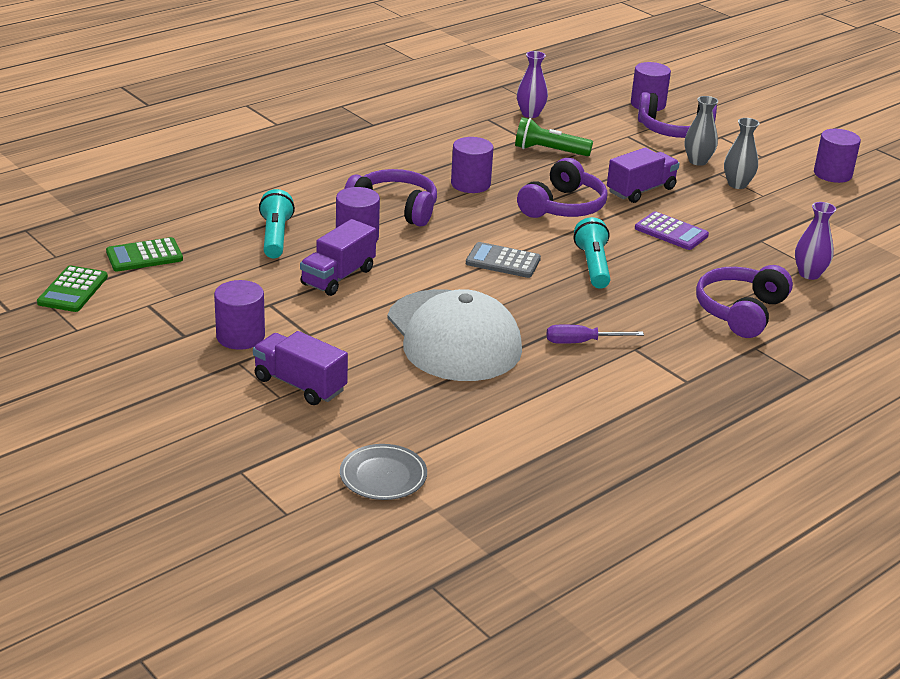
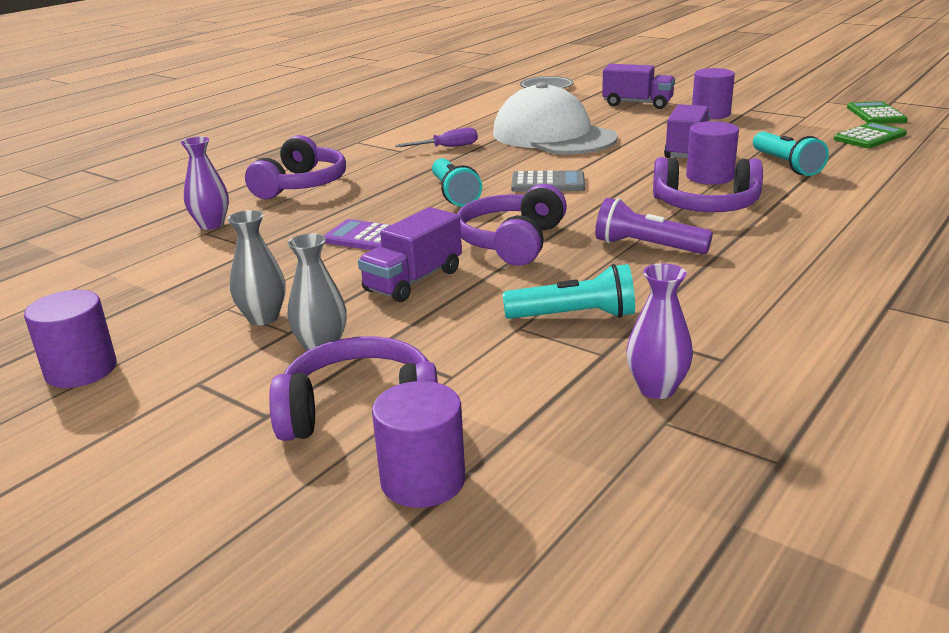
camera: 170 degrees right, 5 degrees down
(470, 184) = (647, 246): purple cylinder -> purple flashlight
(549, 151) = (574, 316): green flashlight -> turquoise flashlight

